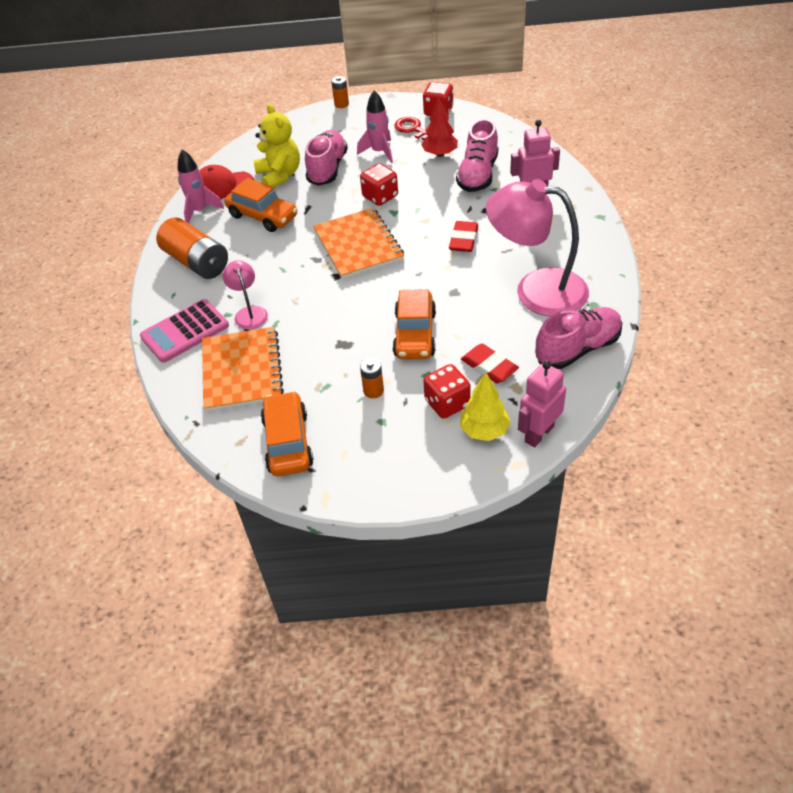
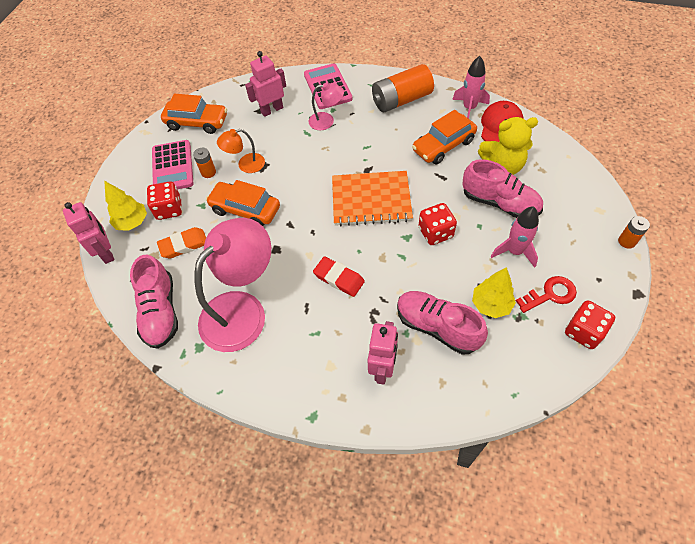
camera: 110 degrees right, 10 degrees up
(242, 371) = (272, 110): orange notebook -> pink robot
(347, 360) = (245, 165): none -> orange lamp
(379, 432) = (172, 167): none -> pink calculator
(440, 154) = (491, 304): red tree -> yellow tree
(489, 367) = (184, 245): red eraser -> orange eraser

